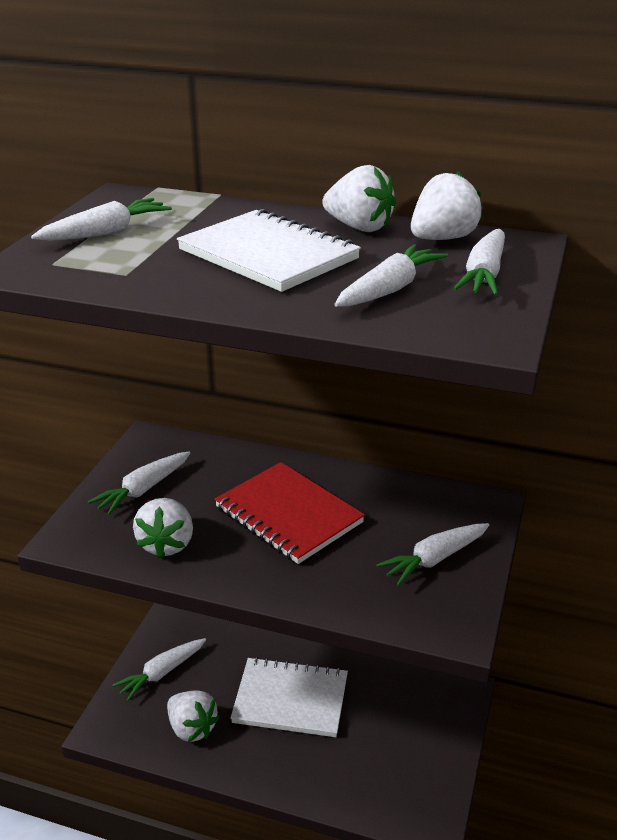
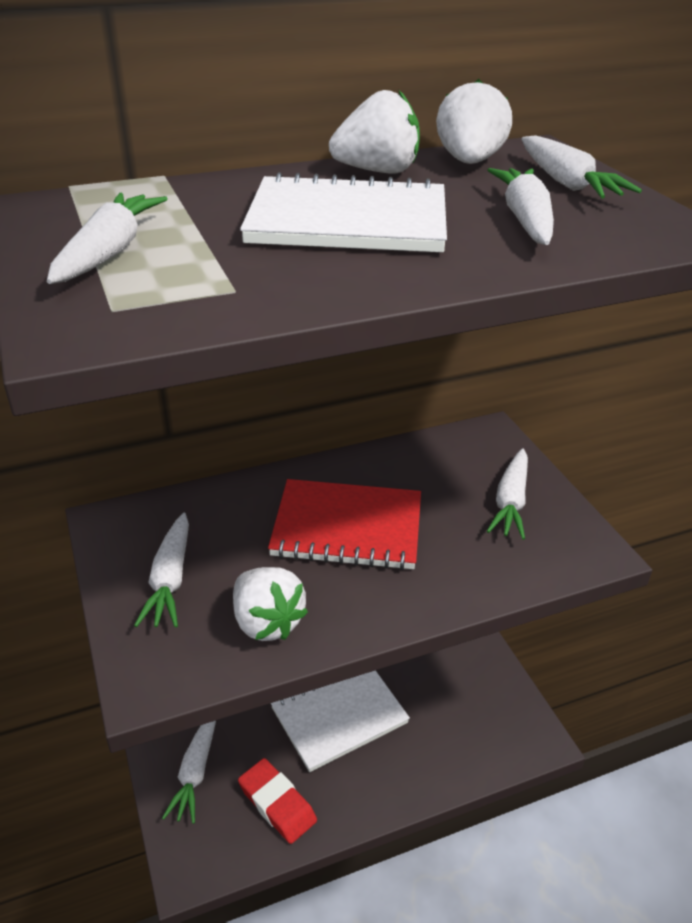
camera: 40 degrees left, 5 degrees up
(192, 728) = (277, 803): white strawberry -> red eraser

